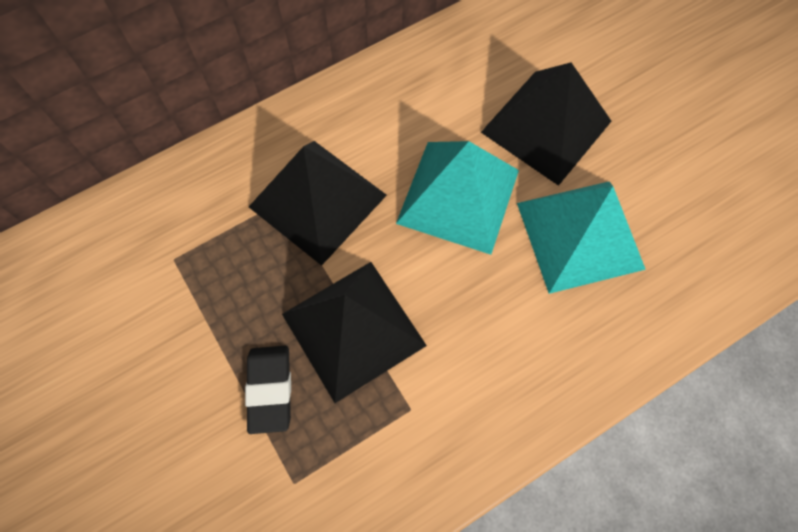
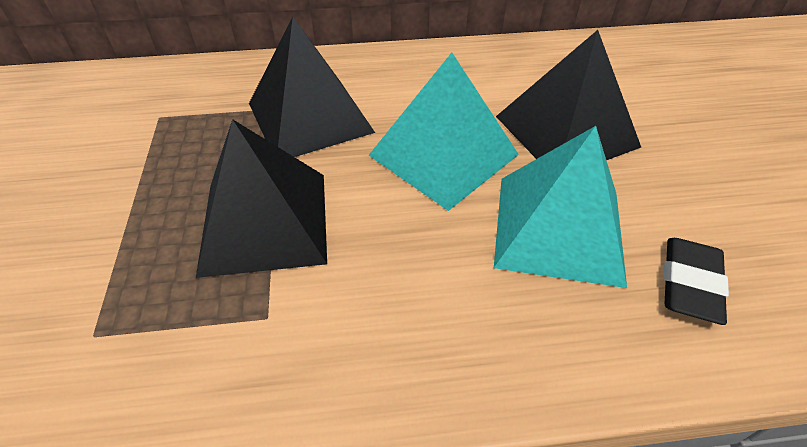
camera: 25 degrees right, 20 degrees down
(270, 389) = (147, 240): black eraser -> black eraser (689, 284)

